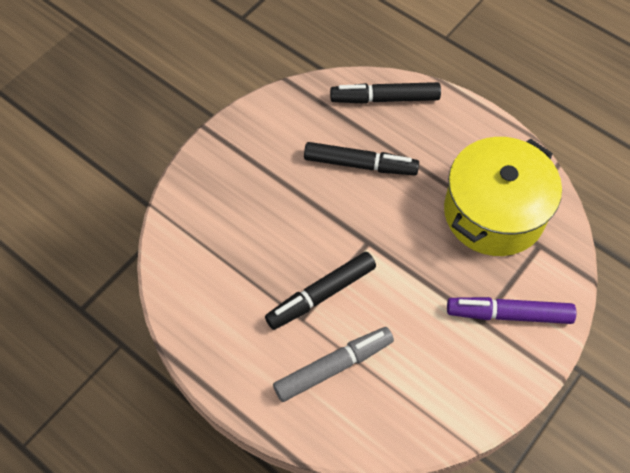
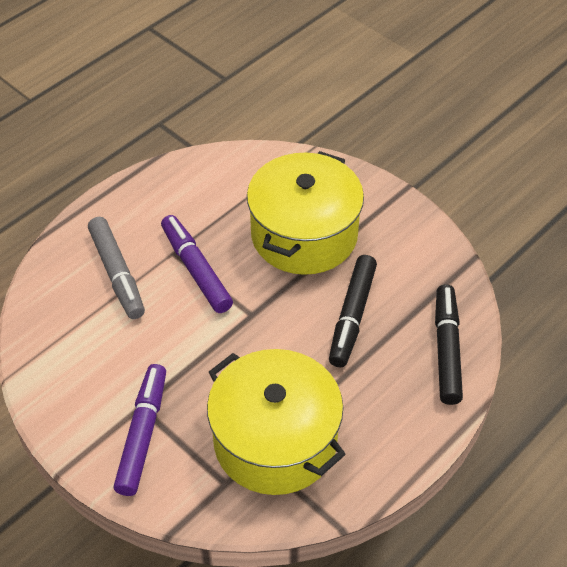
camera: 95 degrees right, 10 degrees down
(270, 207) = (304, 234): none -> yellow pot
(321, 294) = (196, 270): black marker -> purple marker

